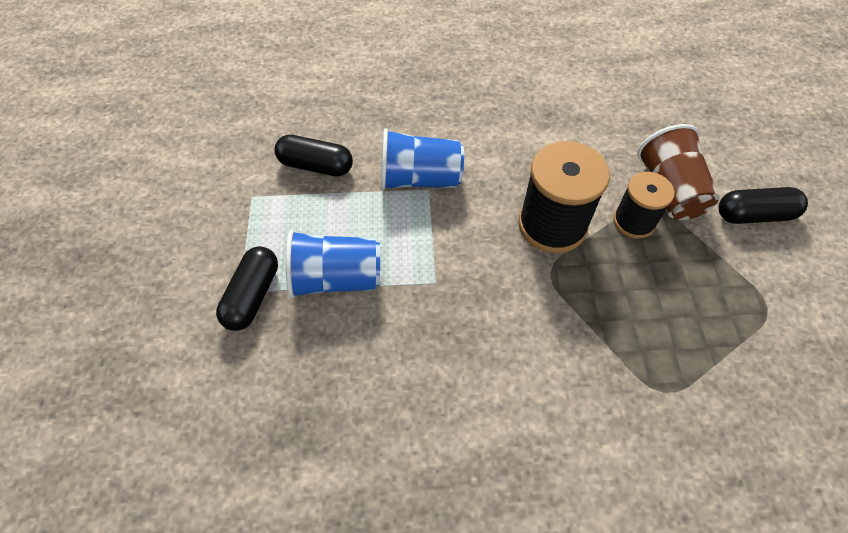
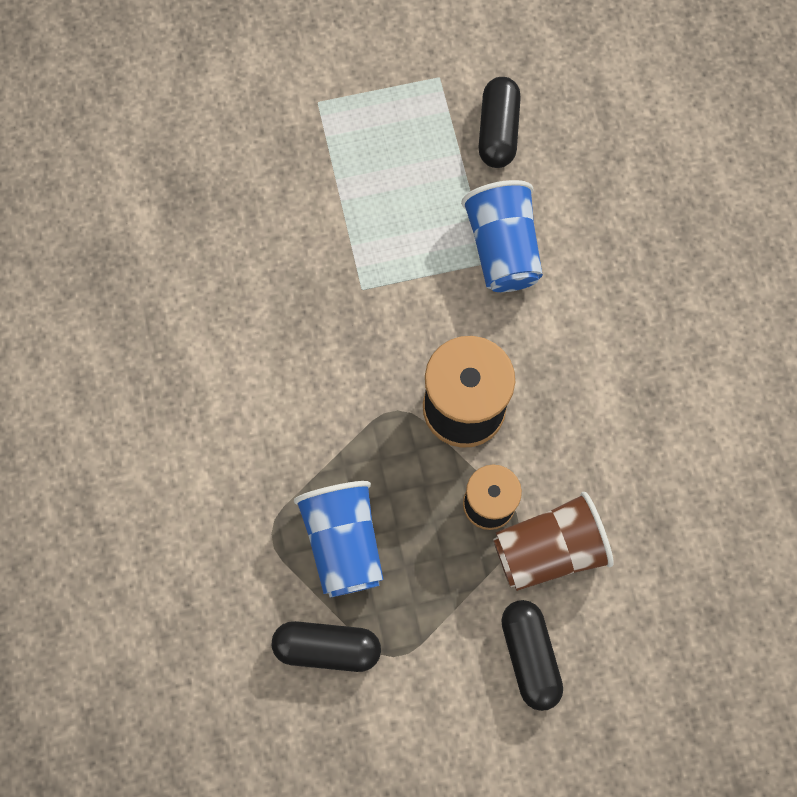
camera: 80 degrees right, 15 degrees up
(252, 296) = (314, 115): black capsule -> black capsule (327, 648)
(336, 278) = (348, 189): blue cup -> blue cup (344, 543)

